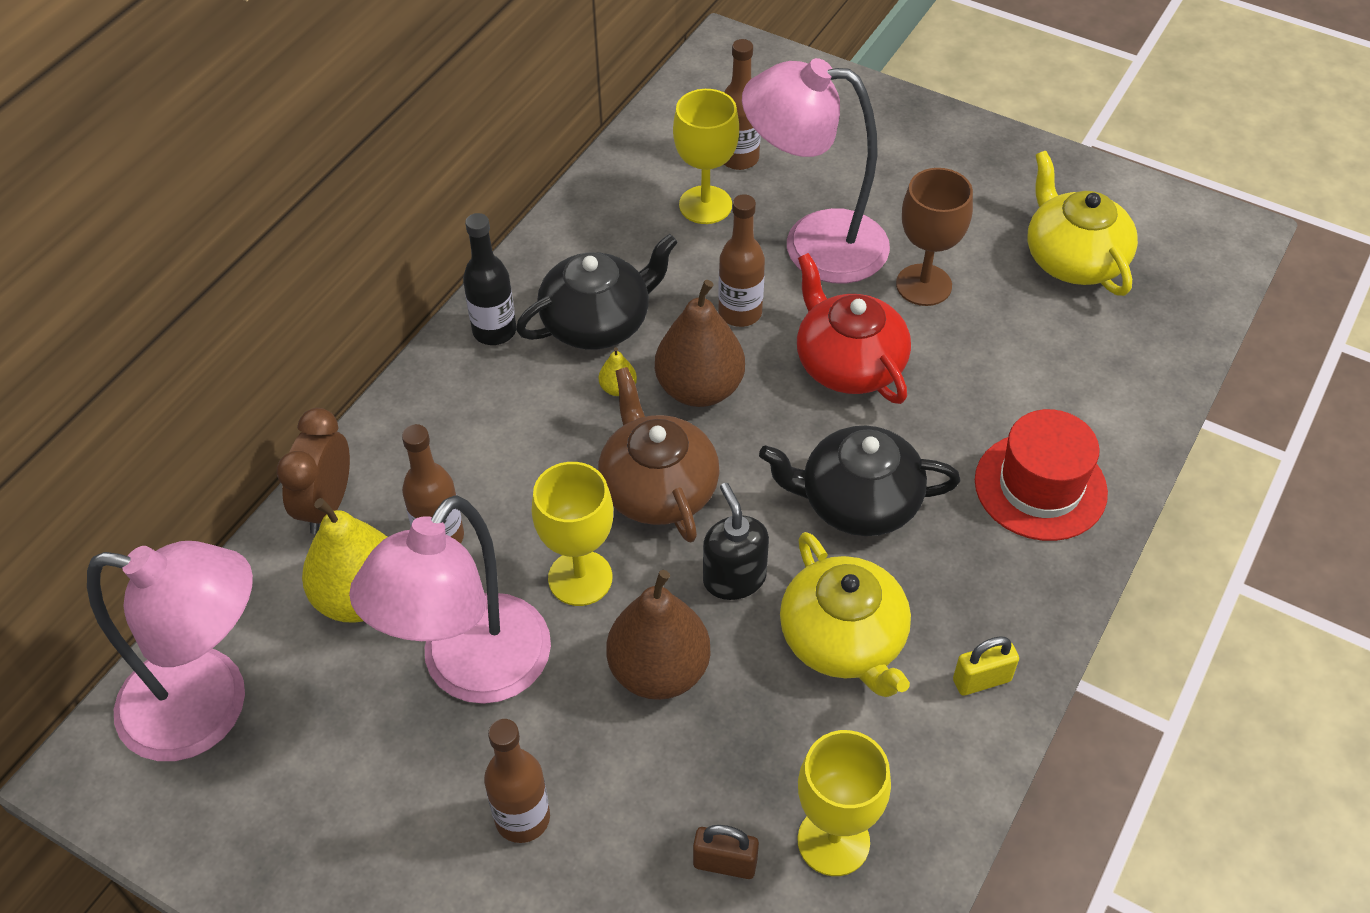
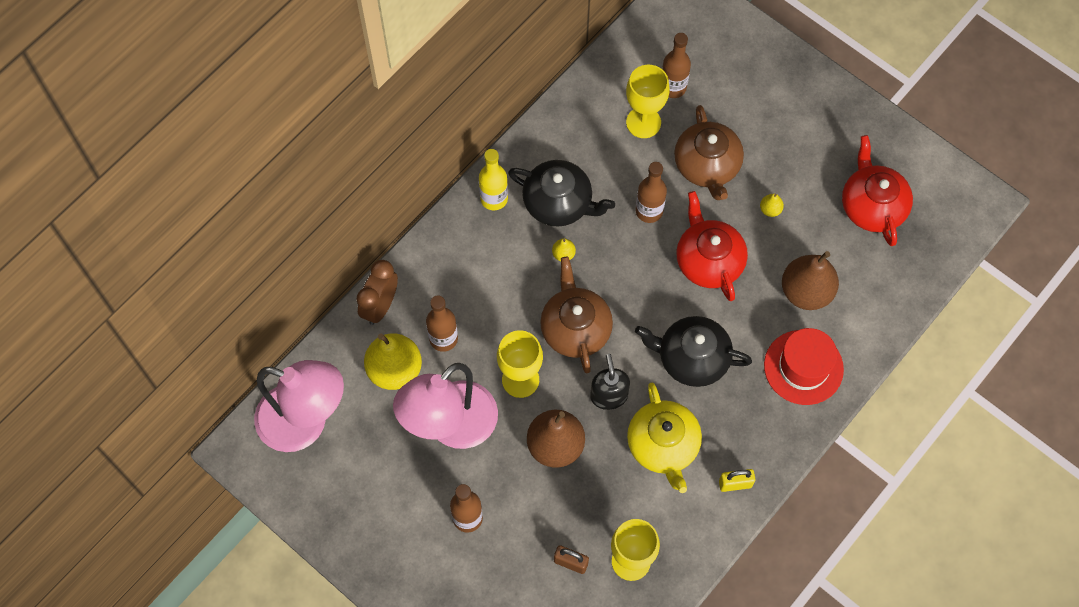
camera: 10 degrees right, 15 degrees up
(494, 331) = (494, 199): black bottle -> yellow bottle
(597, 322) = (559, 203): black teapot -> black teapot turned 45 degrees clockwise
(699, 389) = (613, 263): brown pear -> brown pear (806, 292)
(813, 244) = (707, 166): pink lamp -> brown teapot
(923, 285) = (770, 210): brown goblet -> yellow pear
(1073, 259) = (872, 206): yellow teapot -> red teapot

